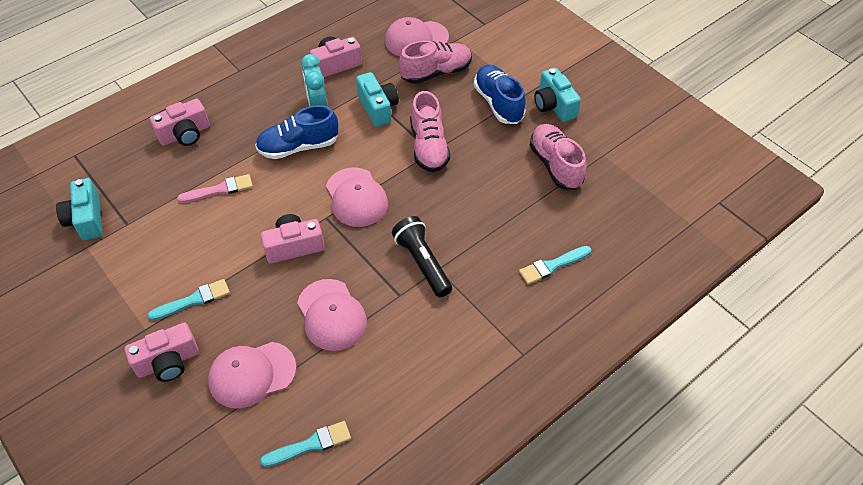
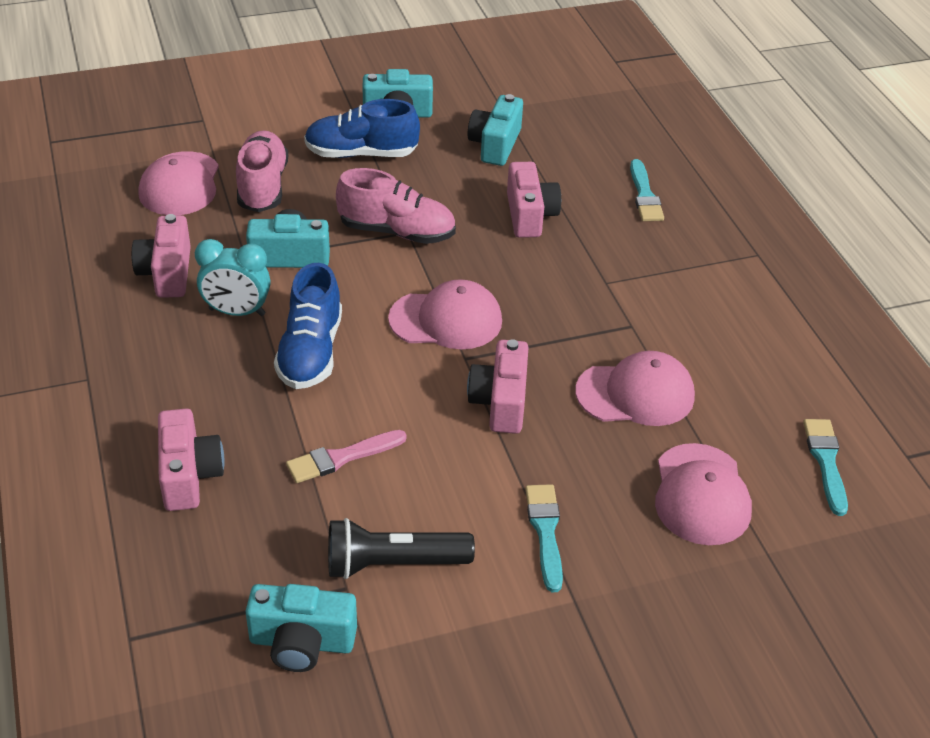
camera: 70 degrees left, 10 degrees down
(168, 362) = (646, 583): pink camera -> pink camera (529, 215)
(219, 189) = (341, 458): pink brush -> pink brush turned 120 degrees counterclockwise
(422, 263) = (590, 292): black flashlight -> black flashlight (393, 563)
(555, 165) = (495, 145): pink shoe -> turquoise camera

